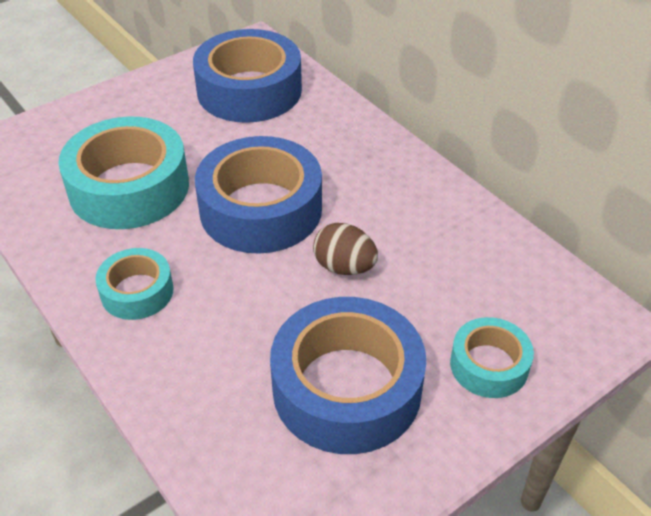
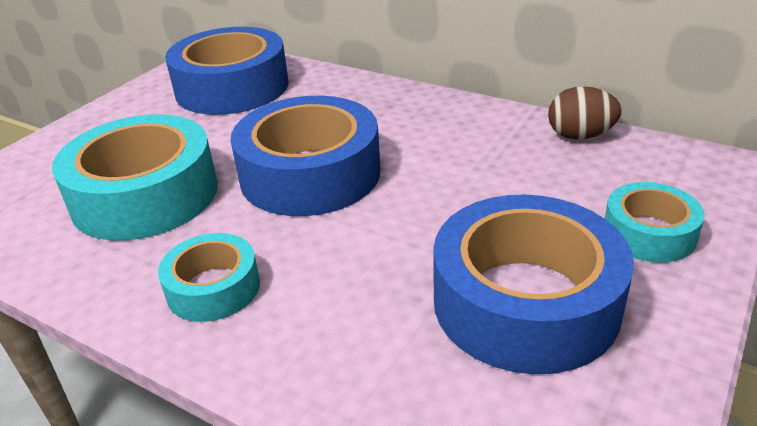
camera: 20 degrees left, 10 degrees down
(344, 267) = (435, 196): brown egg -> brown egg (580, 136)

